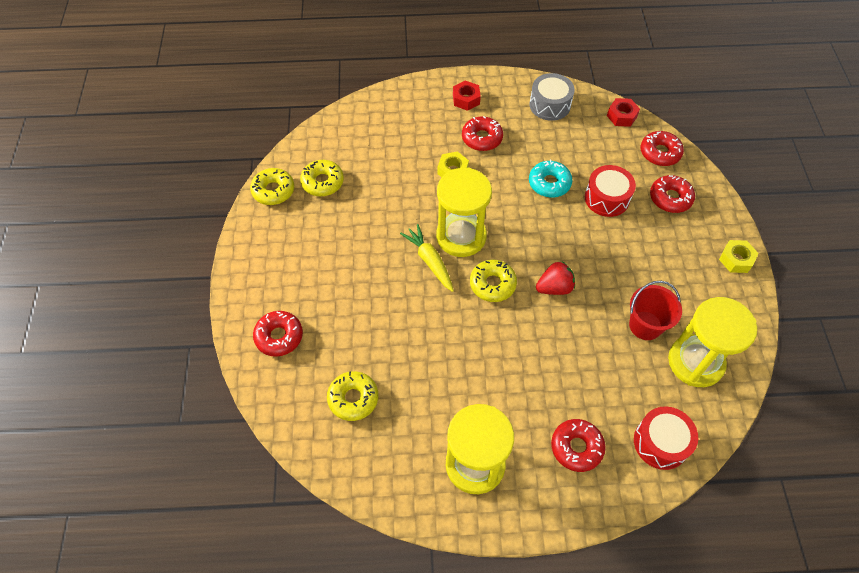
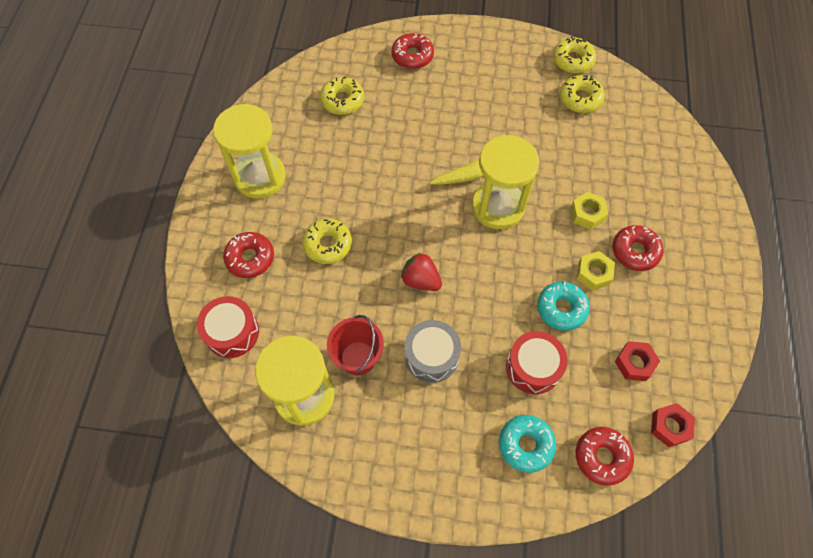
camera: 100 degrees right, 5 degrees up
(466, 99) = (699, 246): red nut -> red nut (634, 363)
(492, 284) = (435, 224): yellow donut -> yellow donut (328, 244)
(550, 105) = (690, 340): grey drum -> grey drum (431, 356)
(554, 287) = (421, 280): red strawberry -> red strawberry turned 135 degrees clockwise
(670, 198) = (525, 445): red donut -> turquoise donut
(736, 259) = (423, 494): yellow nut -> yellow nut (593, 273)

